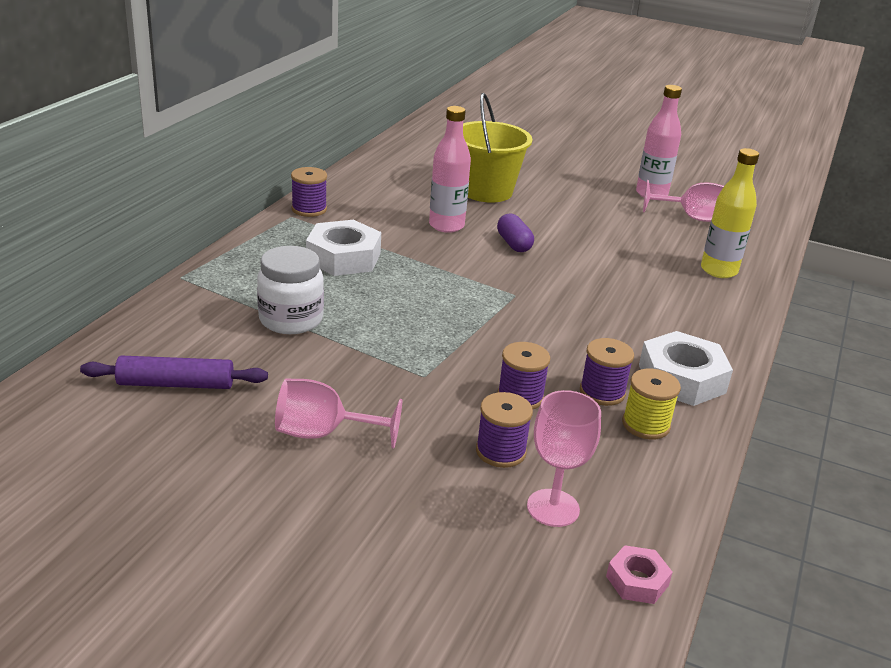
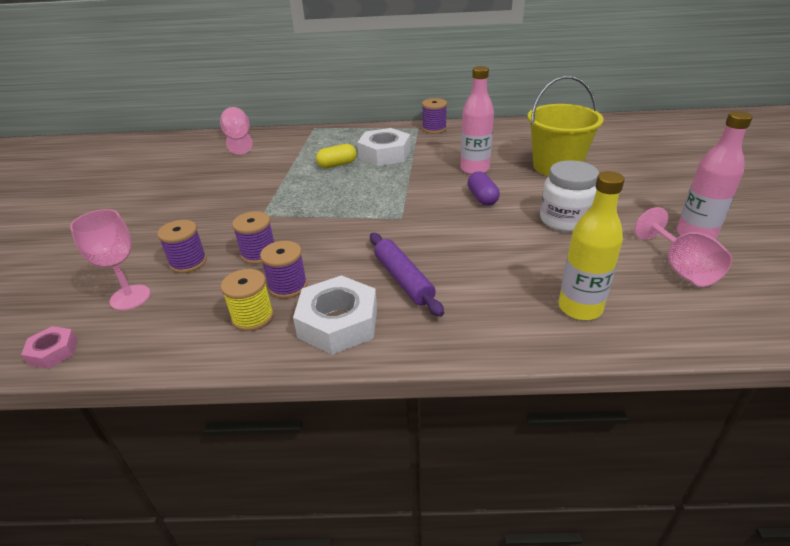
camera: 70 degrees right, 5 degrees up
(176, 384) = (210, 158): purple rolling pin -> purple rolling pin (403, 279)
(291, 320) = (295, 163): white jar -> white jar (565, 220)
(323, 433) = (183, 204): pink goblet -> pink goblet (238, 140)
(336, 293) = (337, 165): none -> yellow capsule
(513, 244) = (482, 198): purple capsule -> purple capsule turned 60 degrees counterclockwise

